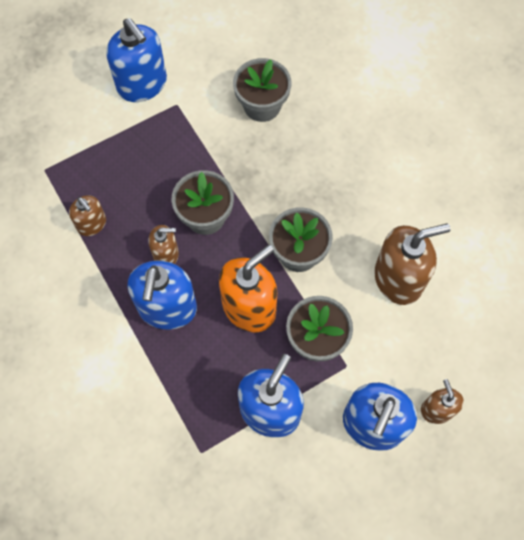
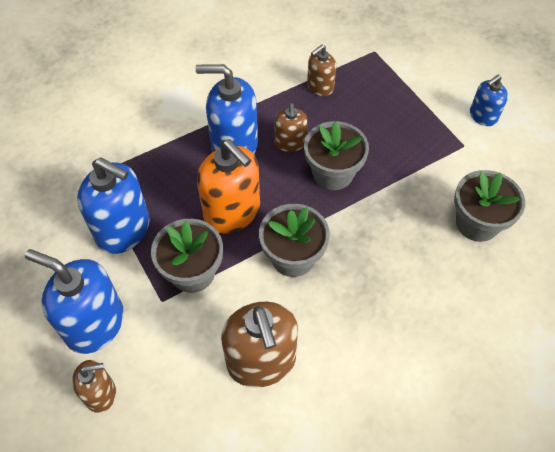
camera: 90 degrees right, 10 degrees down
(142, 84) = (483, 116): blue soap dispenser -> blue soap dispenser, size x0.55

